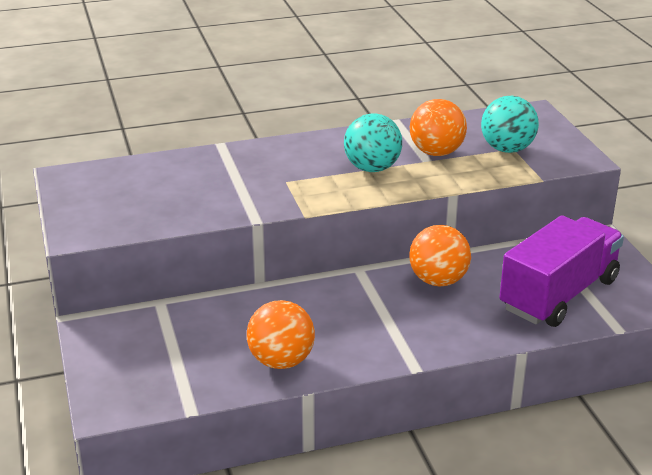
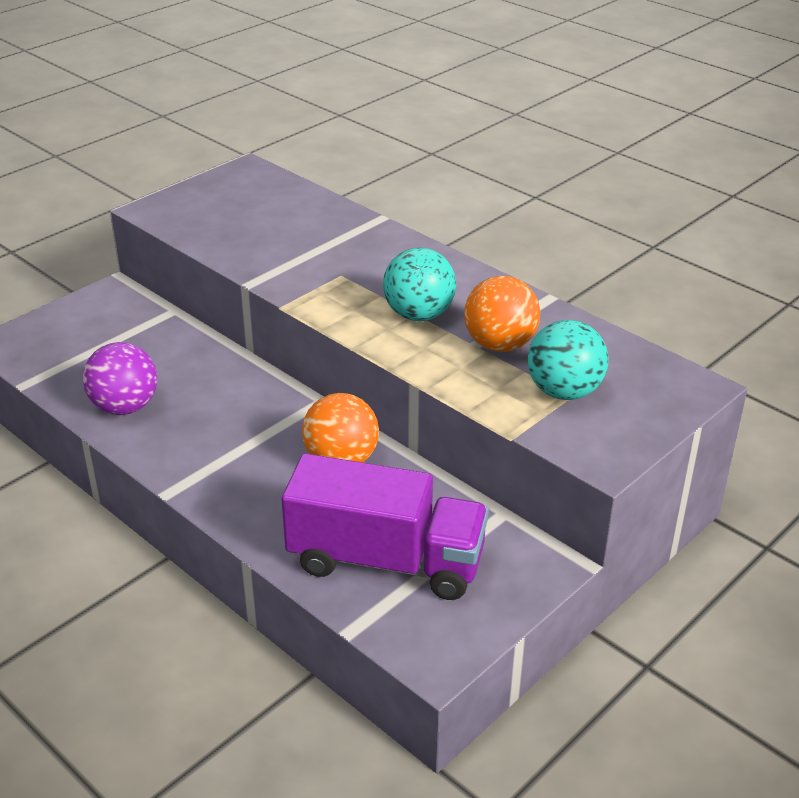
camera: 60 degrees right, 5 degrees up
(281, 361) = (125, 407): orange ball -> purple ball

